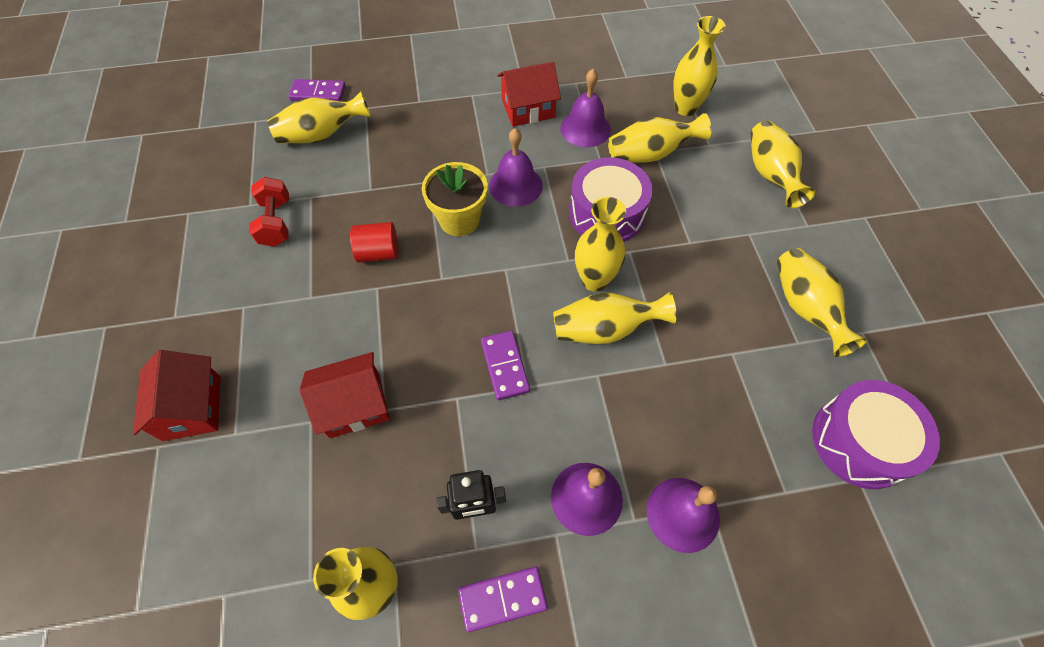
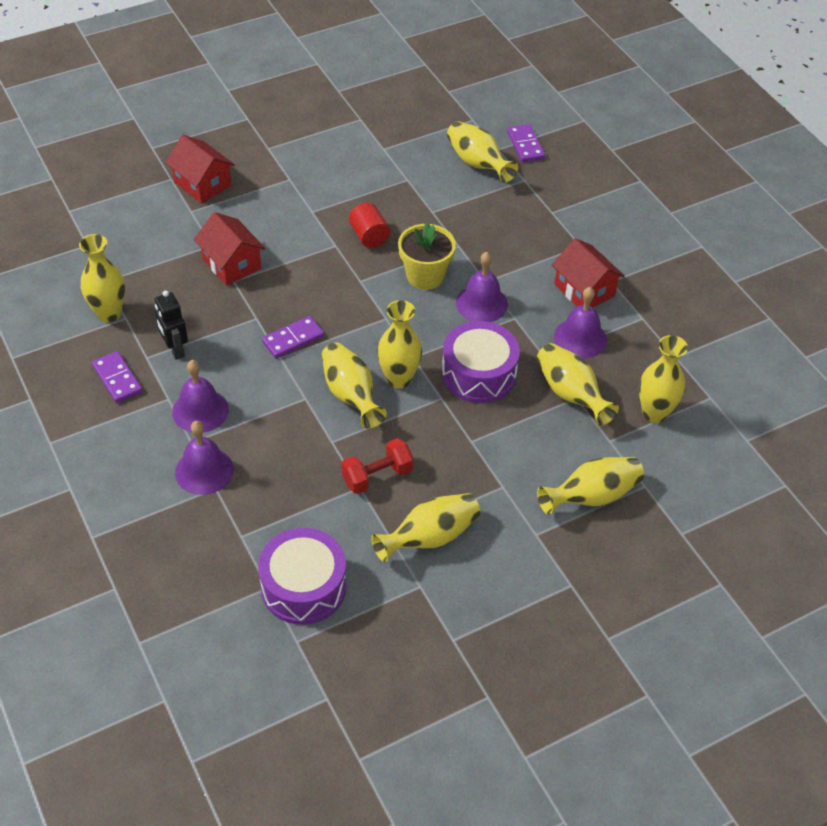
camera: 70 degrees right, 10 degrees down
(192, 407) = (202, 184): red house -> red house turned 75 degrees clockwise
(276, 222) = (373, 169): red dumbbell -> red dumbbell (377, 476)

